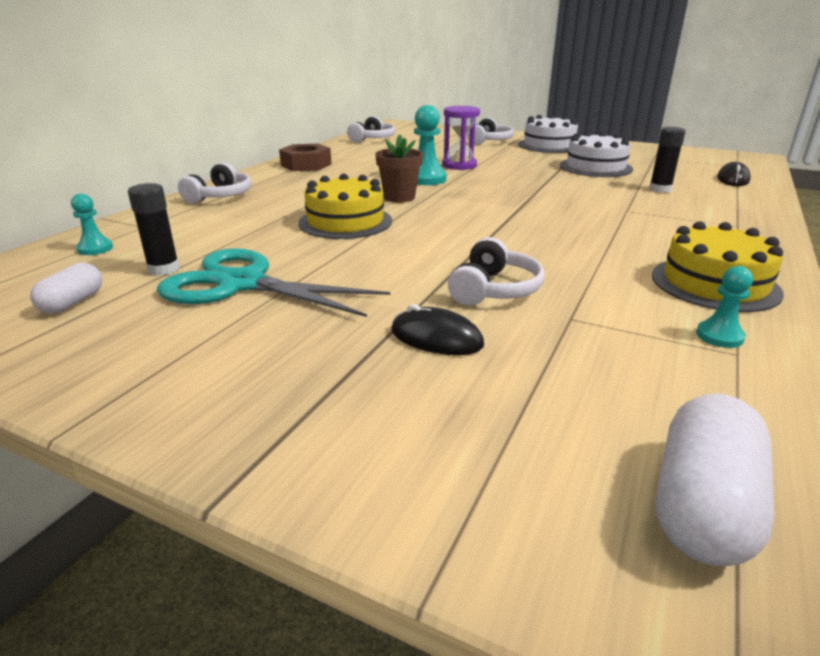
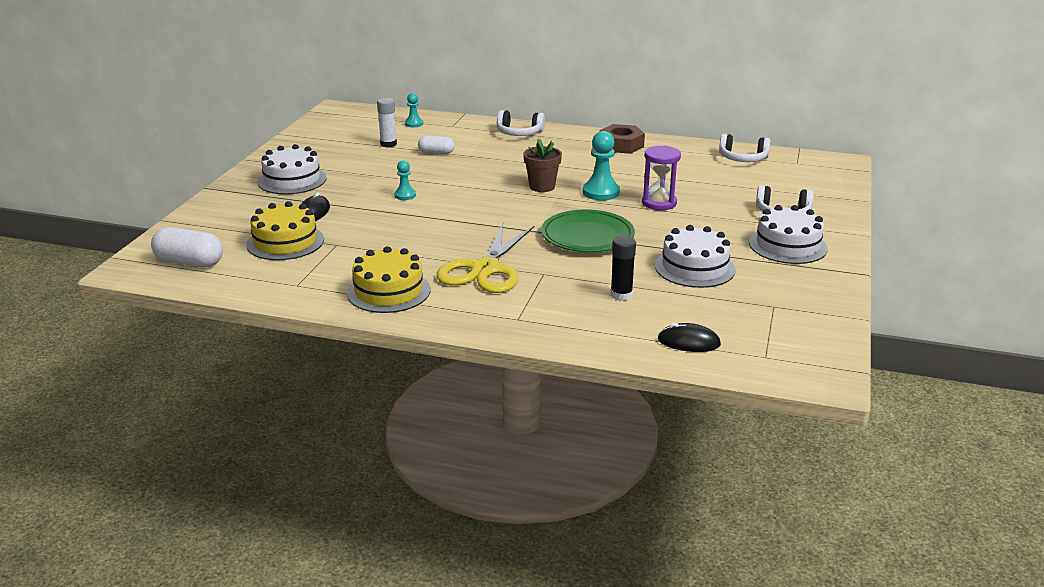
camera: 80 degrees right, 0 degrees up
(72, 302) = (347, 136): white capsule -> white capsule (436, 152)
(164, 269) = (388, 144): black glue stick -> white glue stick
(242, 284) = (371, 164): turquoise scissors -> none
(258, 362) = (292, 180): none -> white cake
(345, 222) = (478, 175): yellow cake -> yellow cake (285, 242)
(494, 289) = (371, 224): white headphones -> none
(535, 190) = (587, 236): none -> green plate
(626, 232) = (485, 269): none -> yellow scissors
(719, 336) = (316, 283): turquoise pawn -> turquoise pawn (405, 195)

